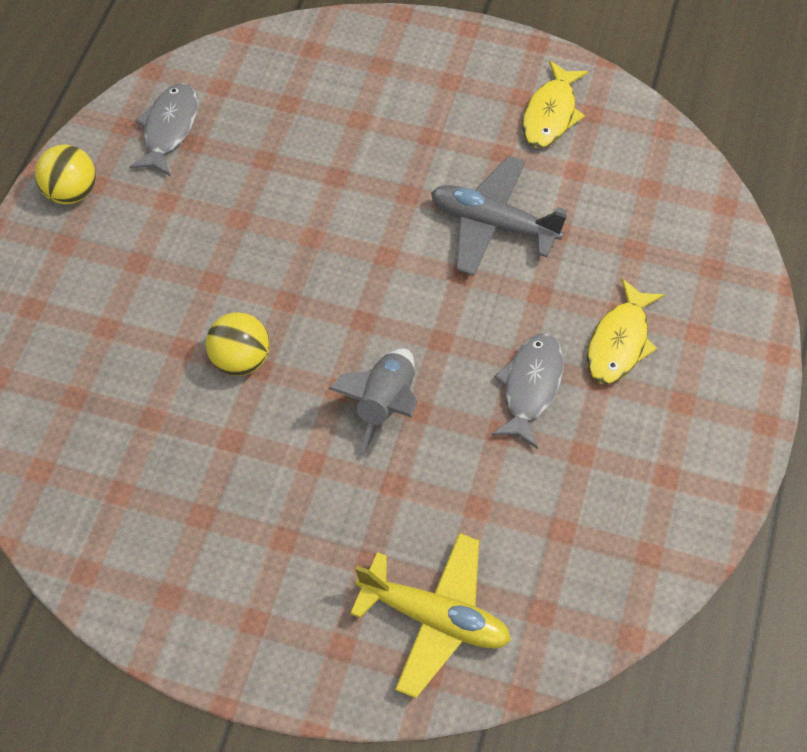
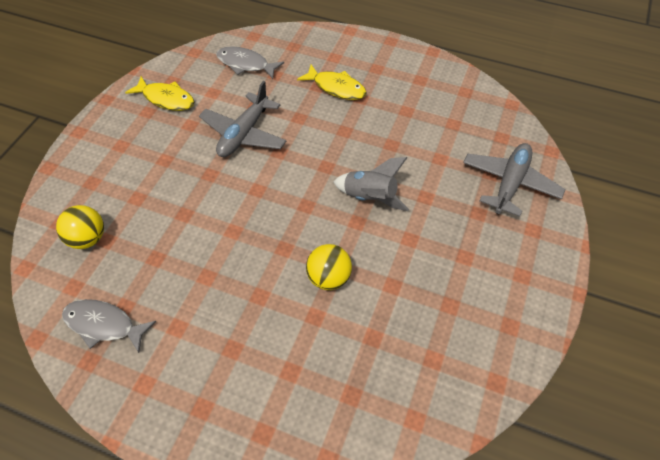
camera: 85 degrees left, 5 degrees down
(72, 192) = (148, 403): yellow ball -> yellow ball (88, 238)
(435, 617) = (510, 183): yellow plane -> grey plane
(530, 386) = (362, 128): grey fish -> grey fish (245, 64)

